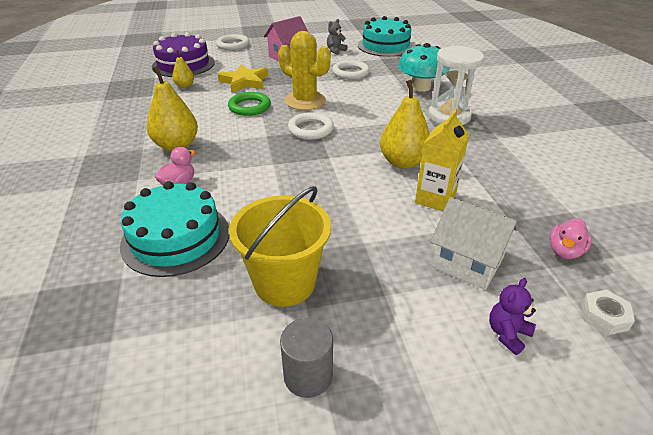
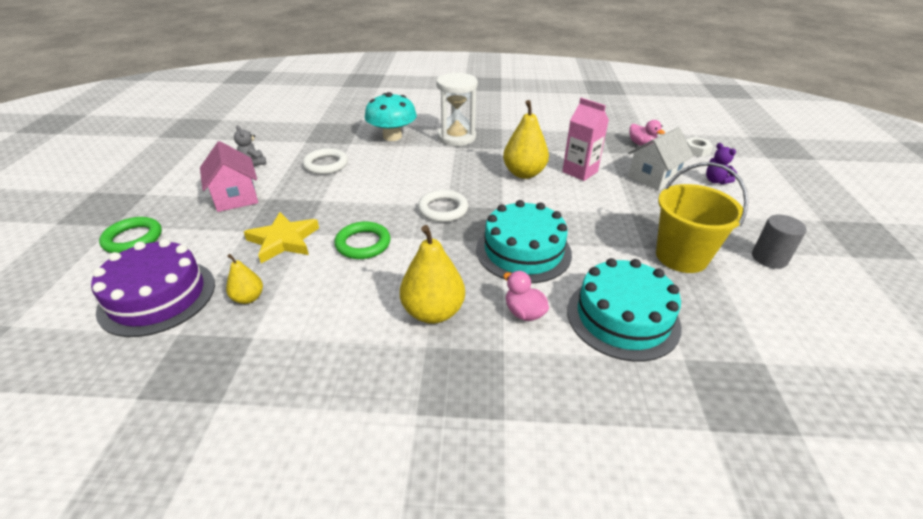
camera: 75 degrees left, 0 degrees up
(233, 45) = (133, 239): white ring -> green ring
(305, 101) = (375, 203): yellow cactus -> none
(385, 46) = (273, 132): turquoise cake -> turquoise cake (523, 251)
(435, 199) = (580, 172): yellow carton -> pink carton

